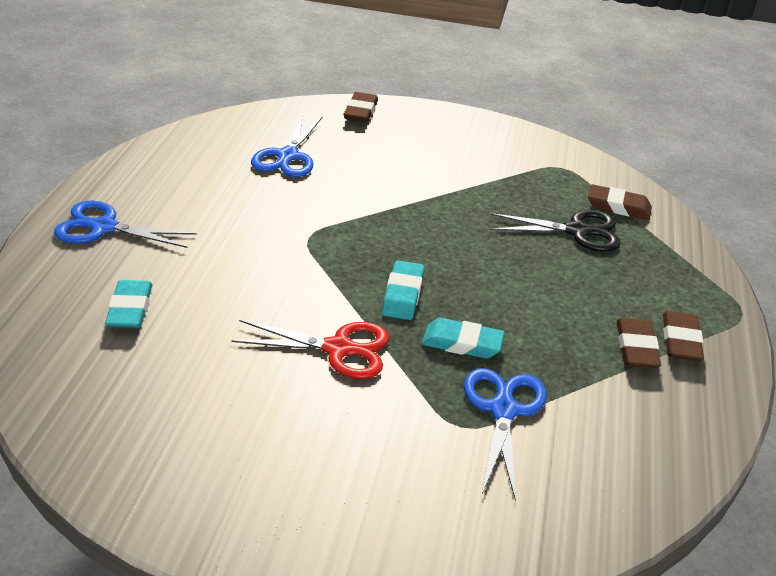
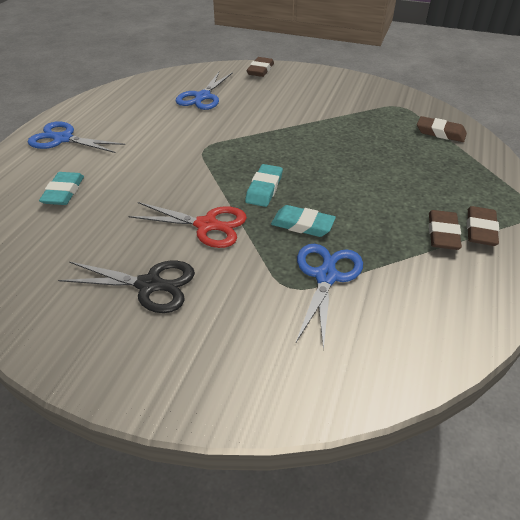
camera: 10 degrees right, 5 degrees up
(577, 231) = (405, 148): black scissors -> black scissors (149, 285)

